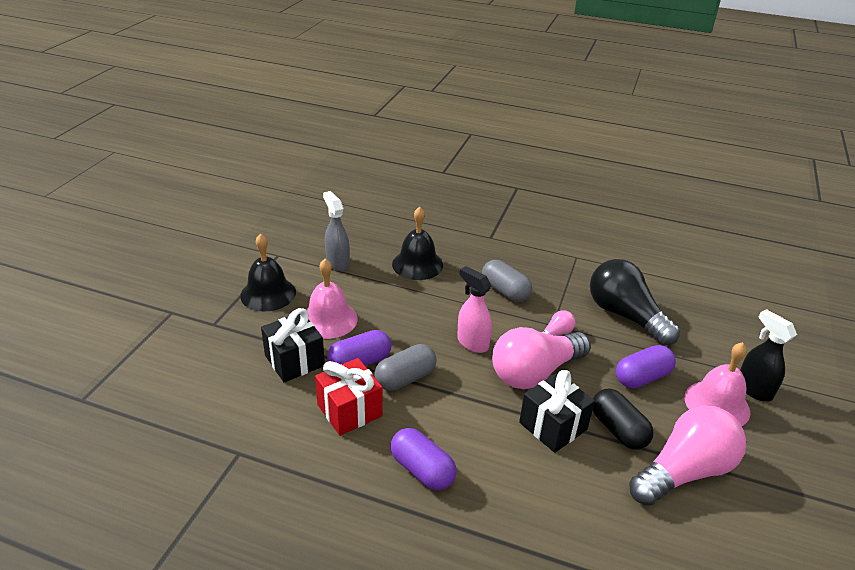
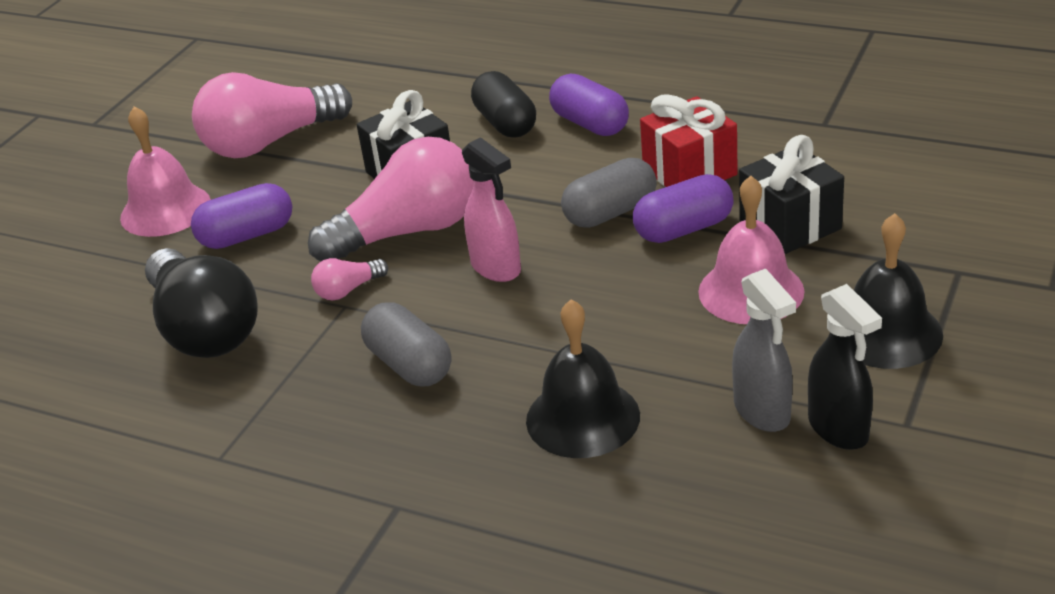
camera: 170 degrees left, 0 degrees up
(618, 430) = (324, 174): black capsule -> black capsule (505, 123)
(753, 389) = (94, 230): black spray bottle -> black spray bottle (838, 429)

